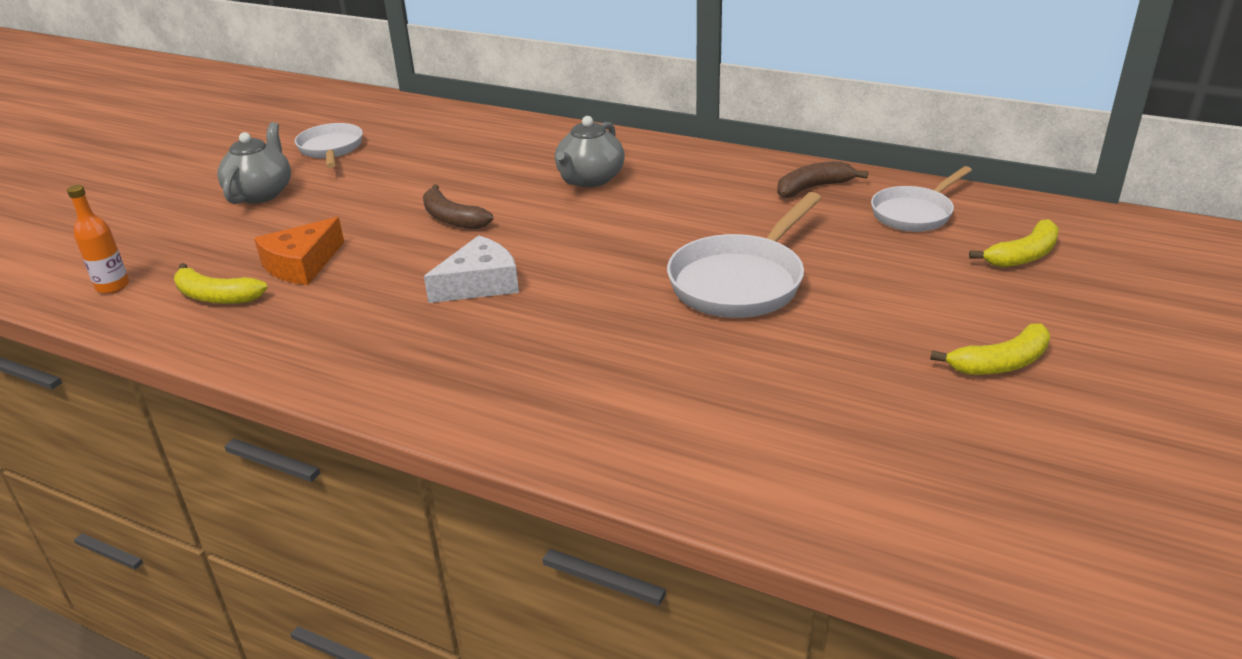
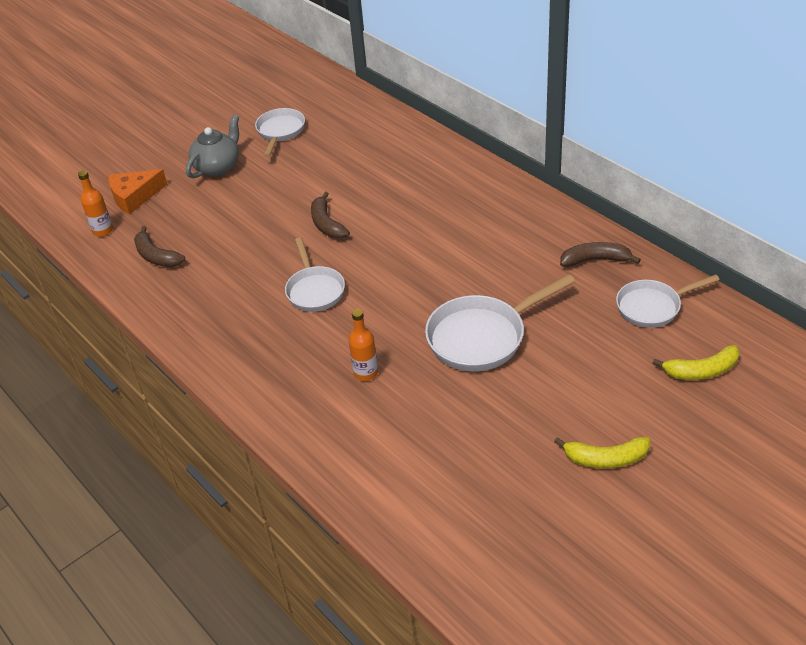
camera: 25 degrees right, 10 degrees up
(216, 296) = (156, 256): yellow banana -> brown banana
(302, 264) = (216, 242): orange cheese -> orange cheese (134, 196)
(480, 283) = (314, 290): white cheese -> white pan
(590, 179) = (439, 209): grey teapot -> none
(615, 352) = (365, 373): none -> orange bottle

